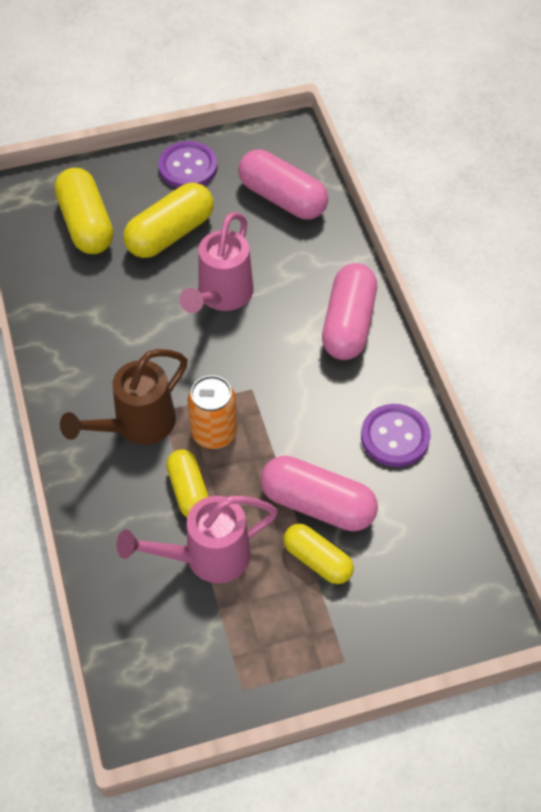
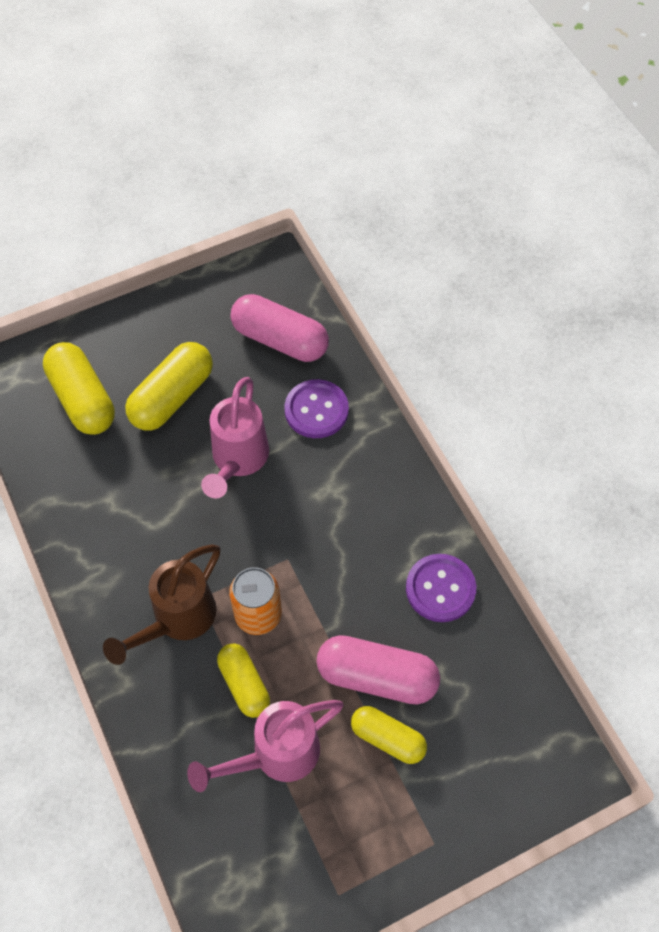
camera: 10 degrees left, 5 degrees up
(188, 167) = (176, 318): purple button -> purple button (316, 410)
(348, 324) = (372, 471): pink capsule -> none

